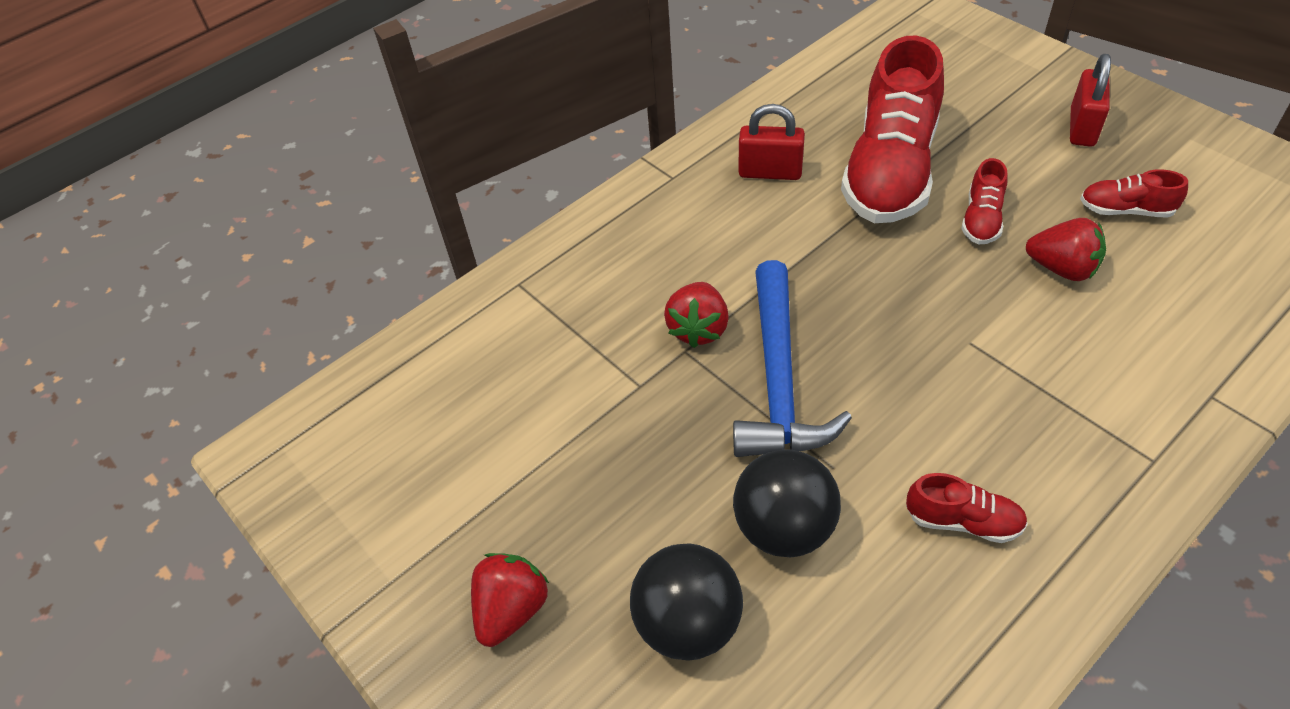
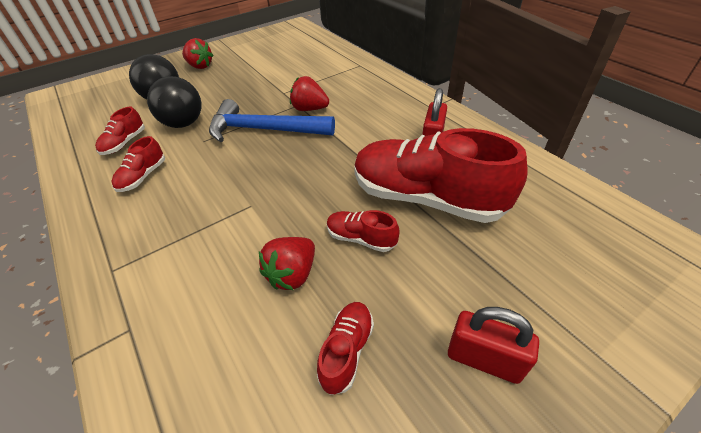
camera: 95 degrees right, 5 degrees down
(878, 615) = (124, 143): none -> red shoe

